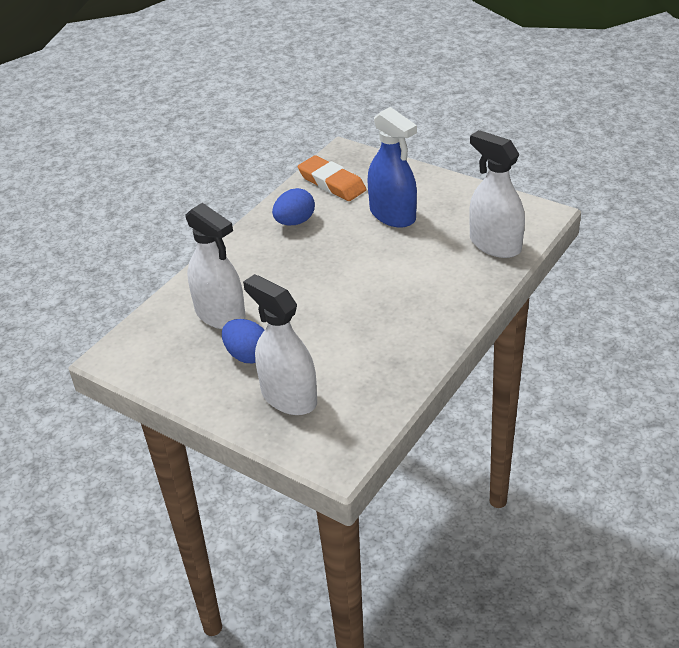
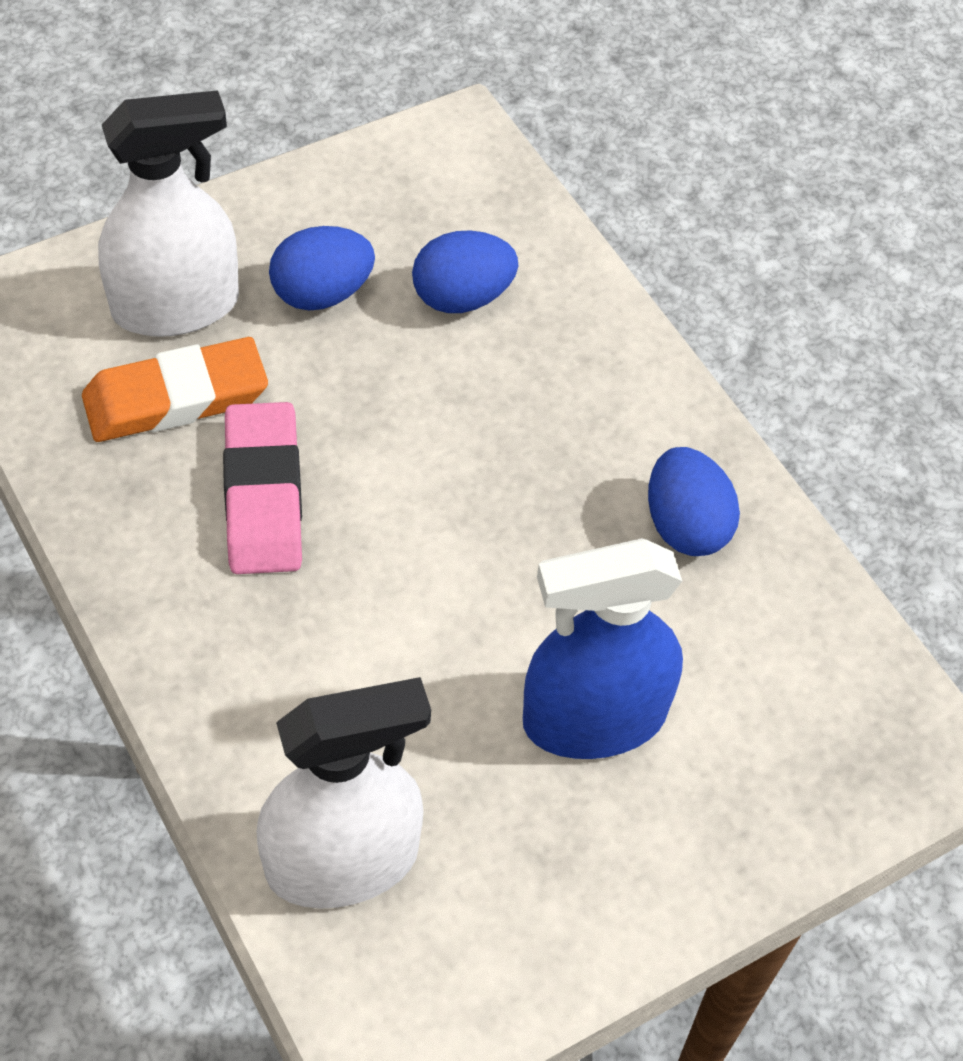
camera: 110 degrees right, 15 degrees up
(220, 314) = (462, 297): white spray bottle -> blue egg
(332, 183) = (801, 662): orange eraser -> orange eraser (176, 398)
(368, 325) = (263, 495): none -> pink eraser

